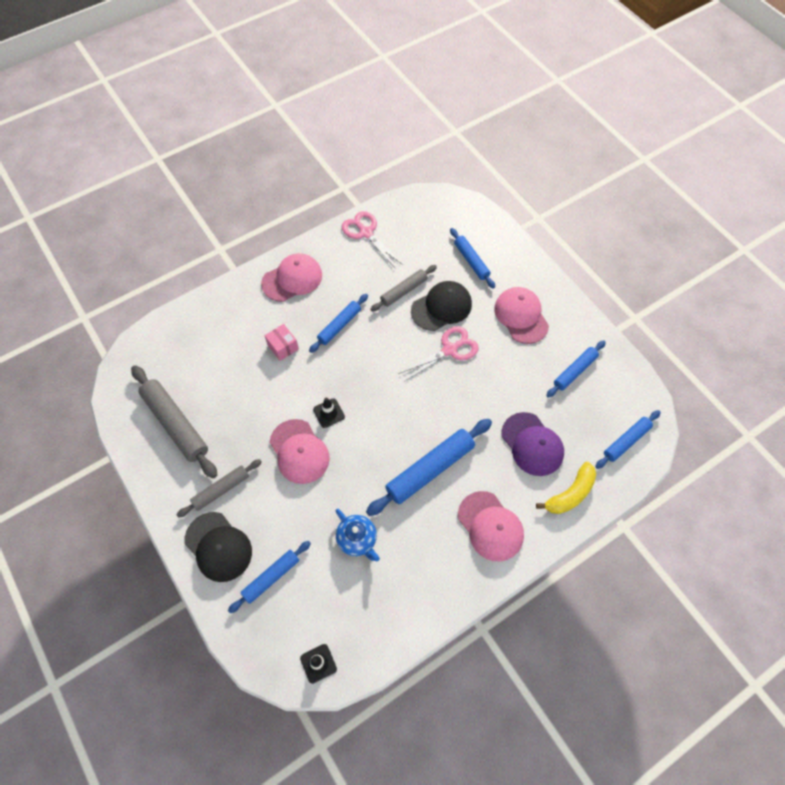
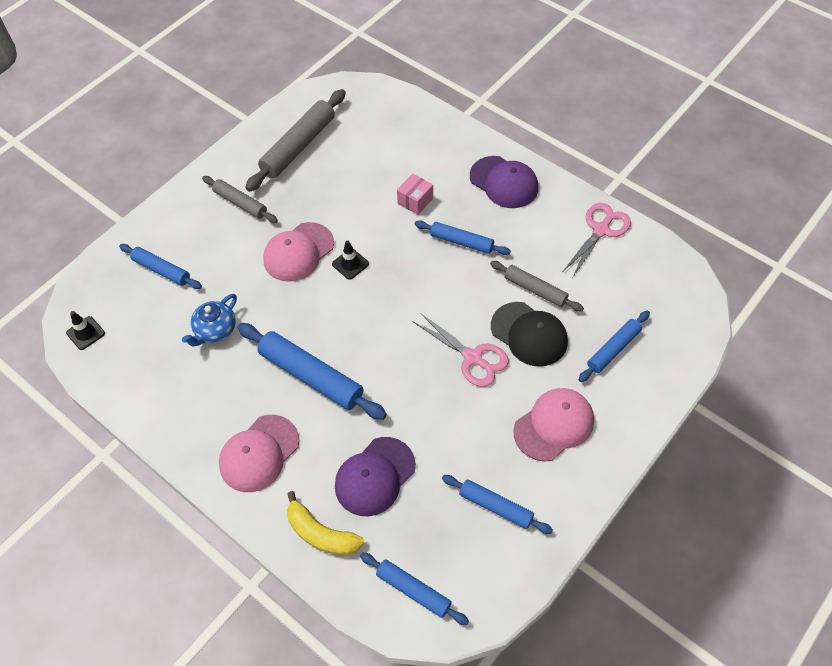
camera: 75 degrees right, 5 degrees down
(218, 547) = (183, 220): black cap -> none
(292, 279) = (504, 182): pink cap -> purple cap

